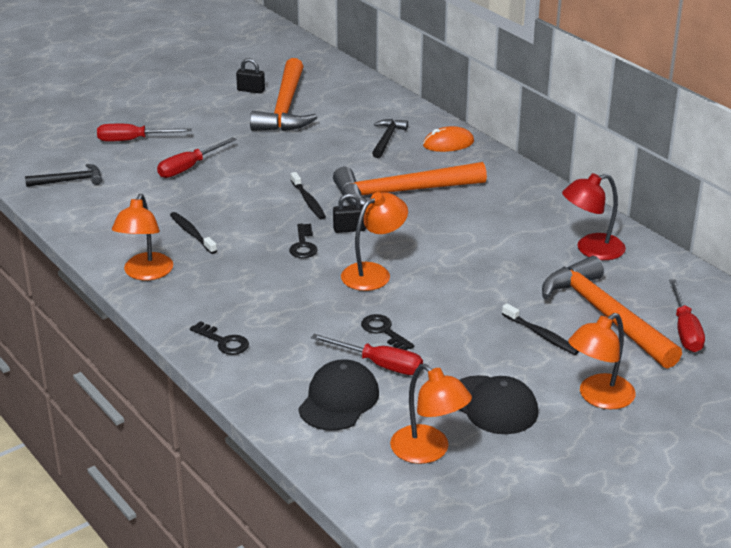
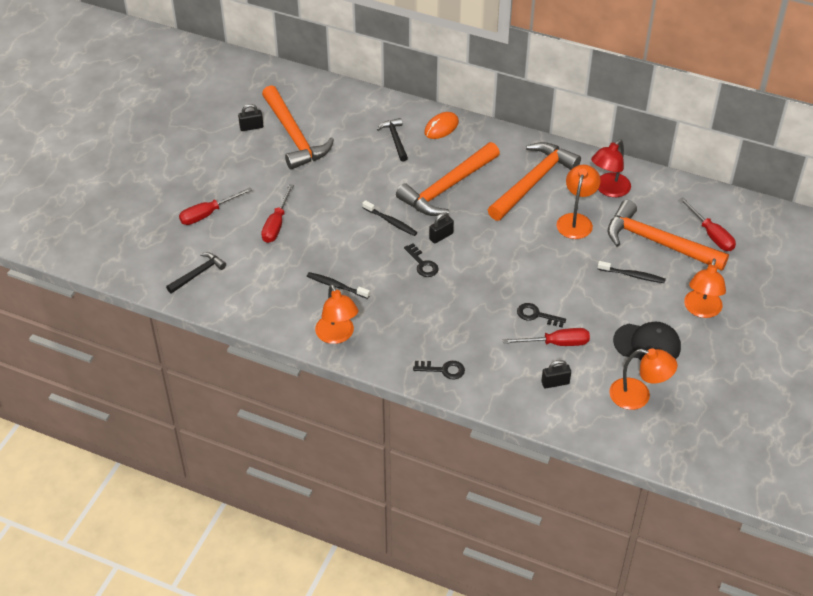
camera: 30 degrees left, 15 degrees up
(339, 400) = (555, 383): black cap -> black padlock
(373, 273) = (489, 268): orange lamp -> orange lamp (576, 220)
(505, 216) = (533, 182): none -> orange hammer

